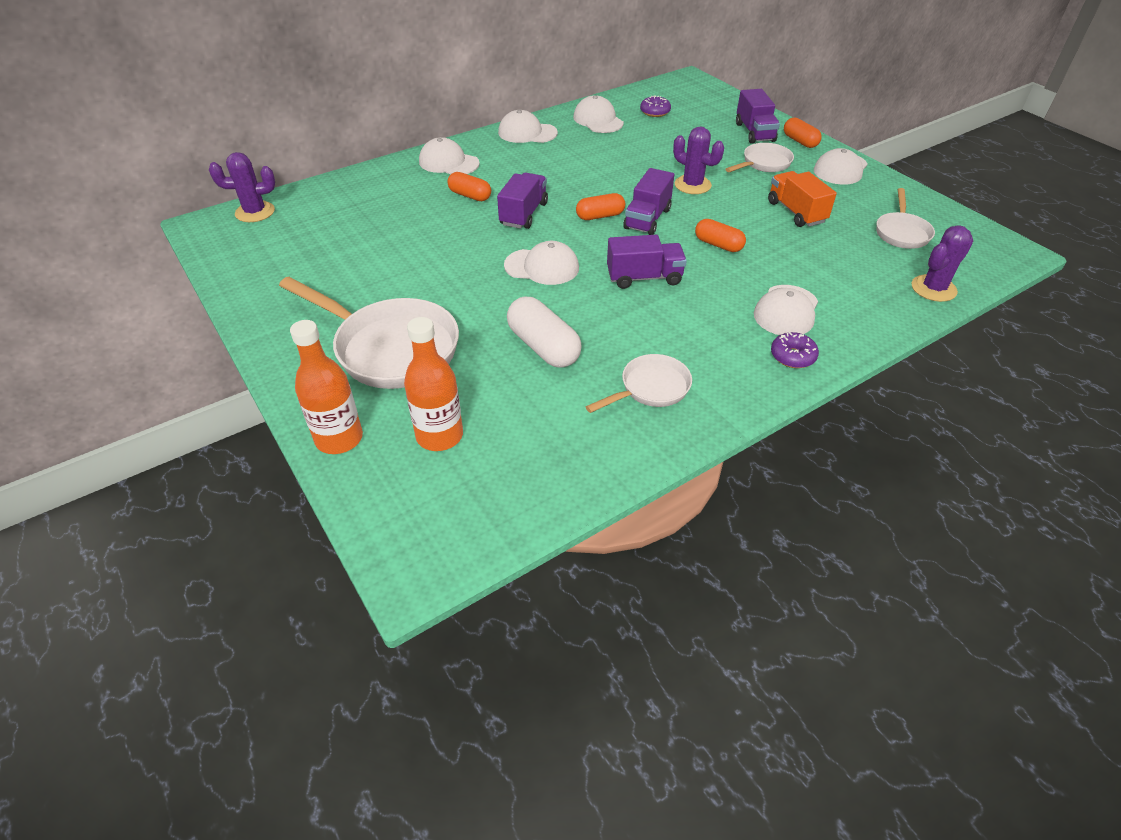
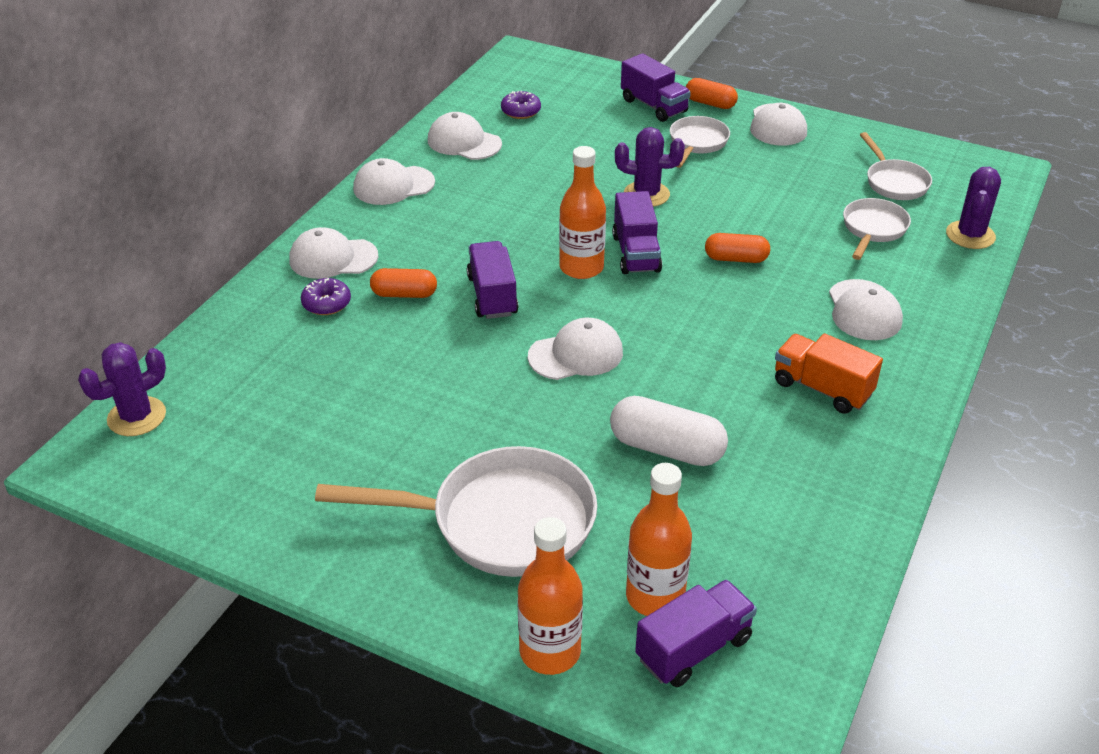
camera: 30 degrees left, 5 degrees down
(600, 216) = (581, 268): orange capsule -> orange bottle
(644, 277) = (696, 326): purple truck -> purple truck (693, 649)
(650, 388) = (813, 449): white pan -> white pan (873, 229)
(792, 356) = (910, 358): purple donut -> purple donut (326, 303)
(796, 212) = (778, 192): orange truck -> orange truck (822, 389)

